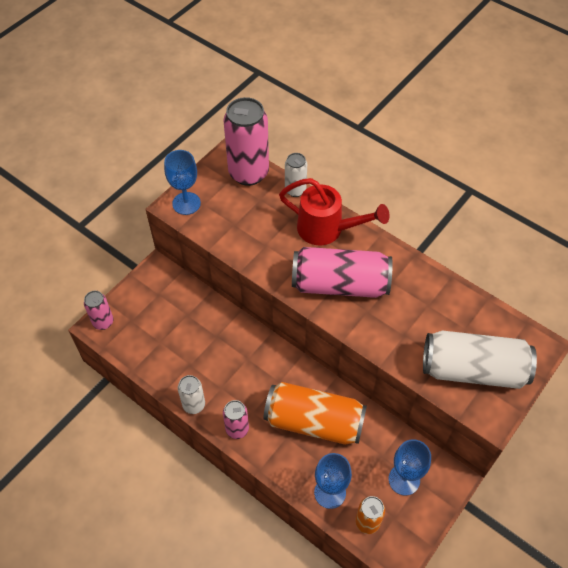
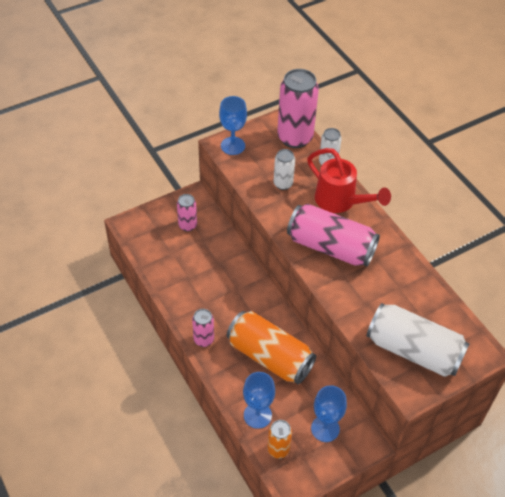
camera: 20 degrees right, 5 degrees down
(103, 322) = (133, 223): pink can -> pink can (187, 225)
(194, 405) = (177, 309): white can -> white can (283, 184)

